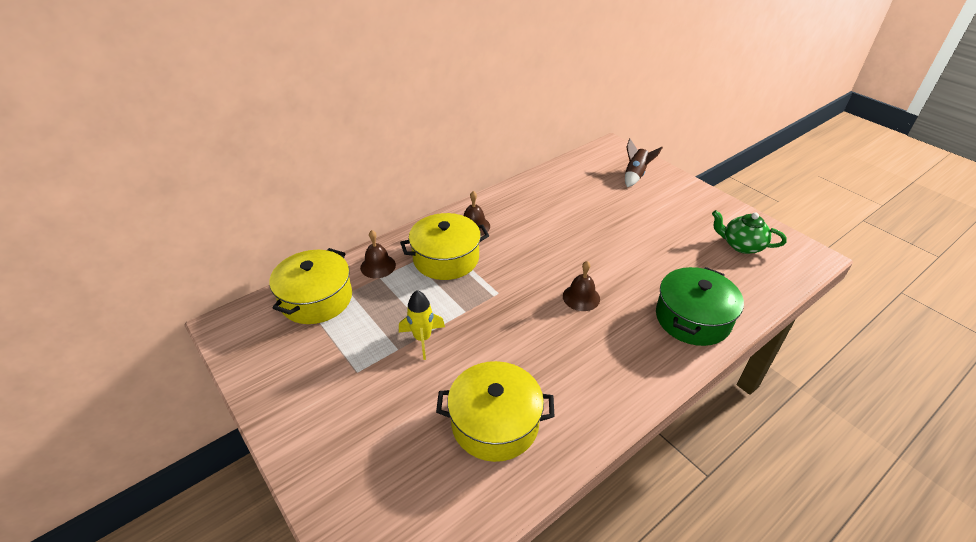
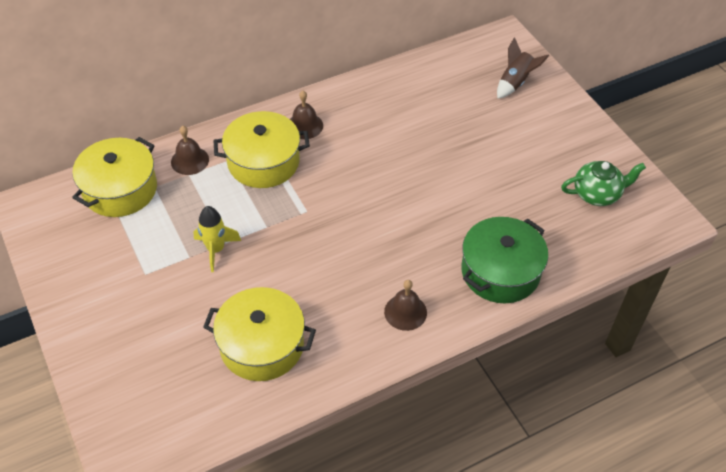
camera: 10 degrees right, 10 degrees up
(581, 297) = (392, 229): brown bell -> brown bell (405, 312)
(741, 245) = (597, 194): green teapot -> green teapot turned 135 degrees clockwise

